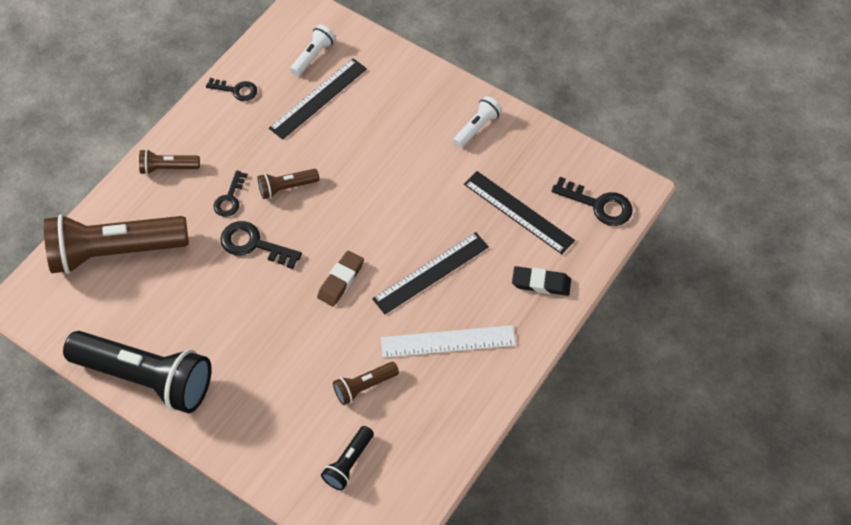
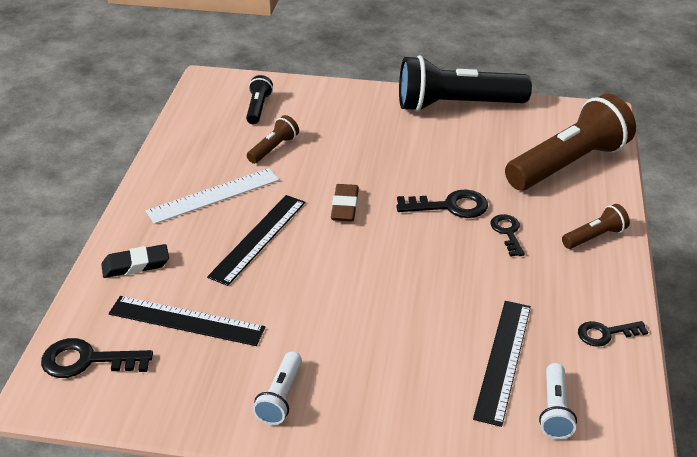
camera: 155 degrees right, 20 degrees down
(286, 188) = (459, 259): brown flashlight -> none

